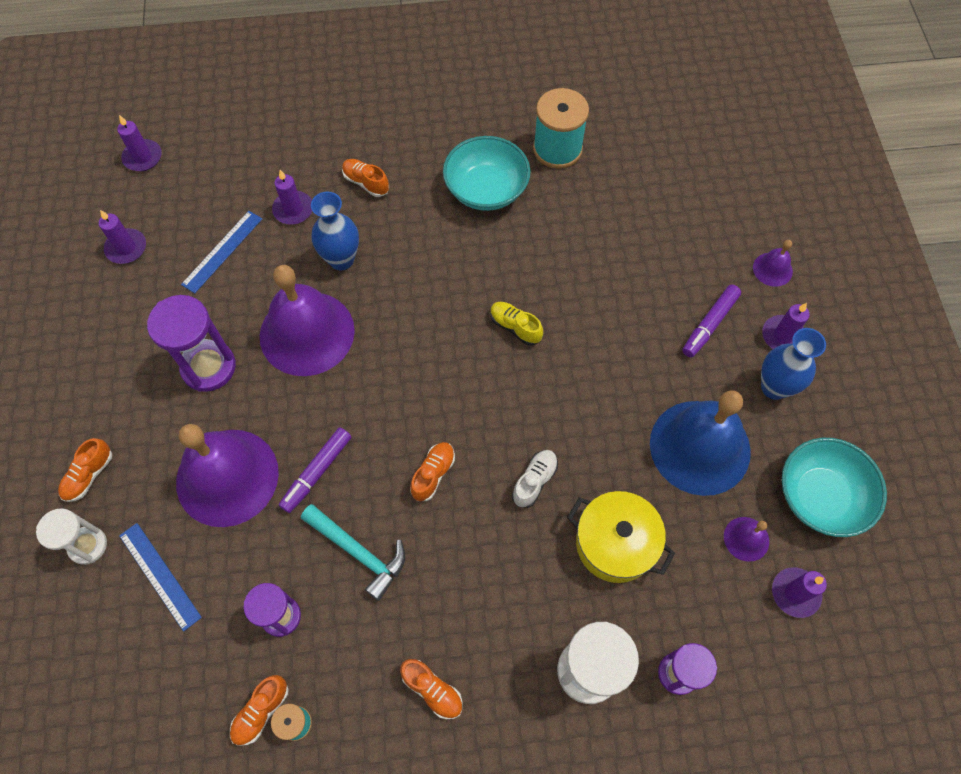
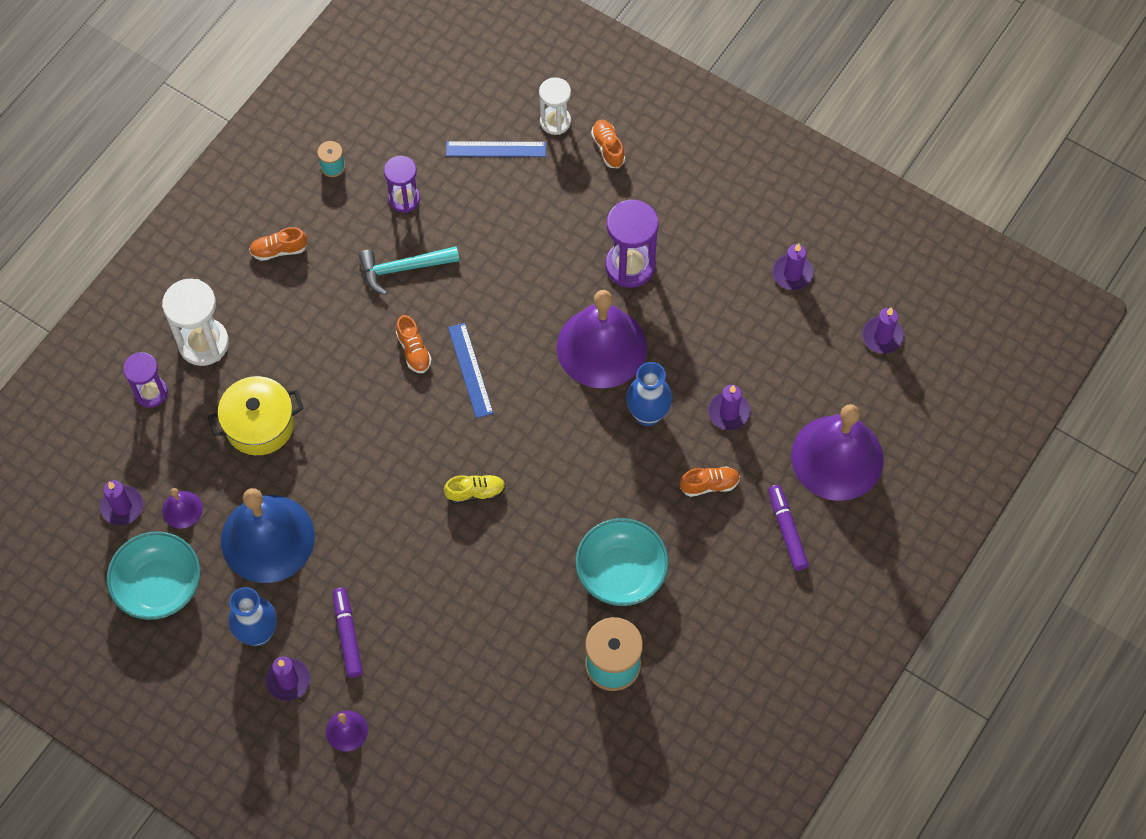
camera: 130 degrees right, 0 degrees up
(222, 251) = (730, 337): blue ruler -> blue ruler (470, 370)
(227, 477) = (530, 226): purple bell -> purple bell (837, 457)
(261, 711) = (357, 153): orange shoe -> none
(317, 472) = (483, 281): purple marker -> purple marker (787, 530)
(534, 481) = (348, 410): white shoe -> none

